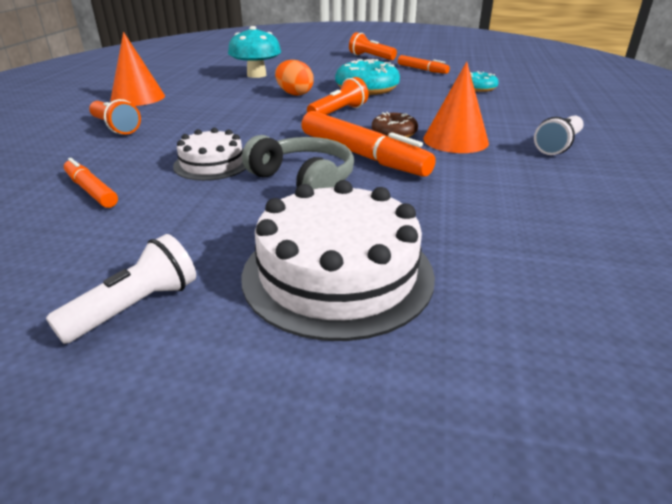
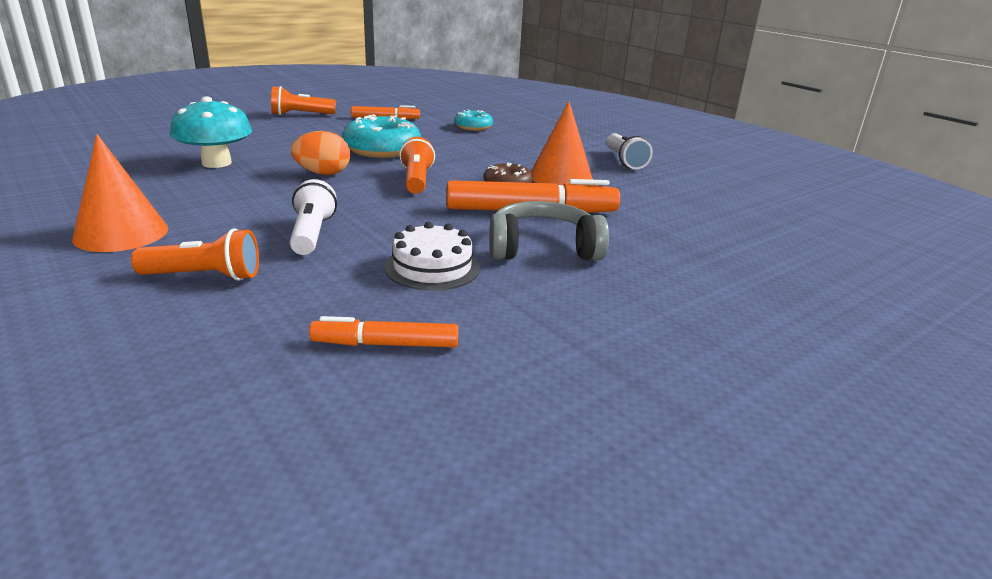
camera: 50 degrees left, 5 degrees down
(135, 307) = (683, 392): white flashlight -> white flashlight (312, 234)
(337, 274) = (720, 298): white cake -> none

